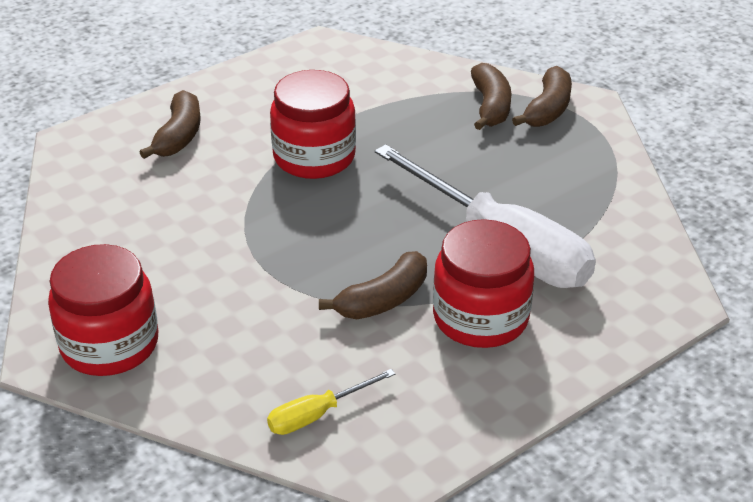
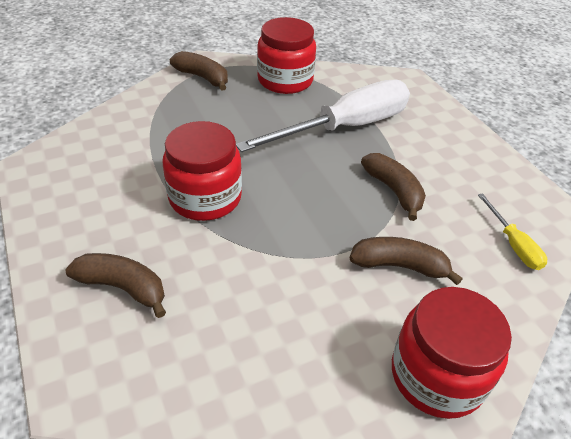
camera: 80 degrees left, 5 degrees up
(480, 318) = (416, 151): red jar -> red jar (285, 80)
(490, 106) = (185, 99): brown banana -> brown banana (399, 266)

